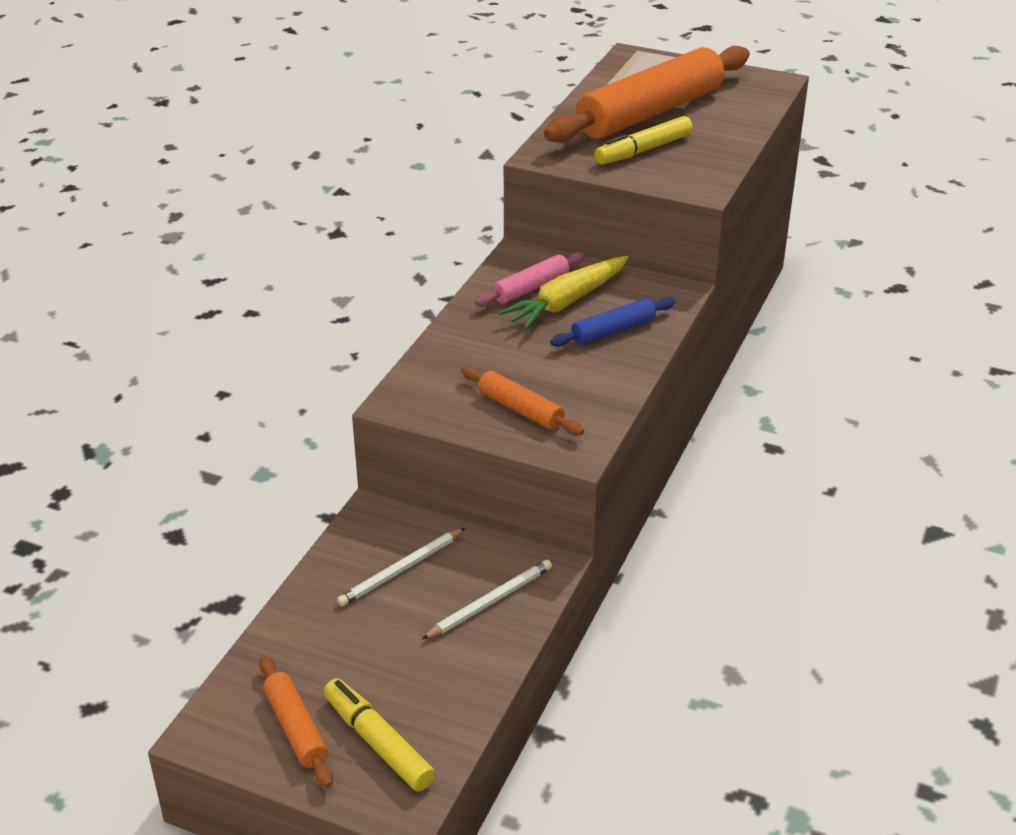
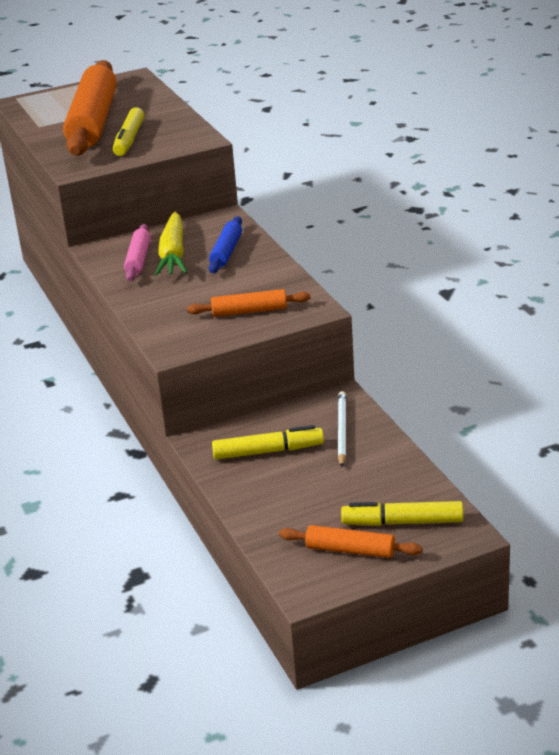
camera: 45 degrees left, 5 degrees down
(401, 570) = (268, 451): white pencil -> yellow marker

